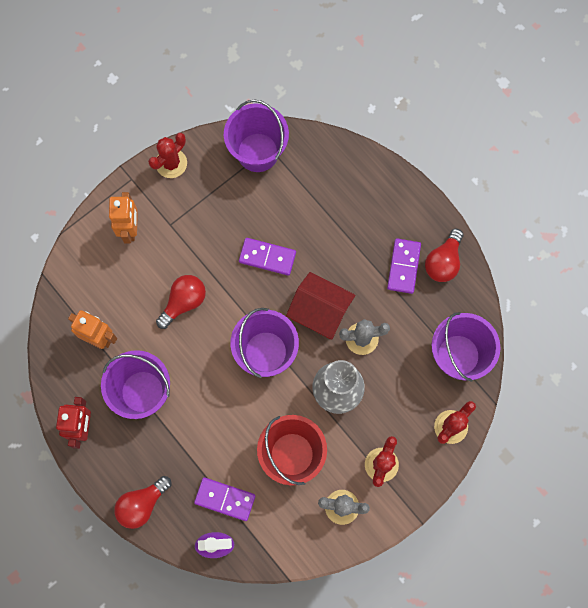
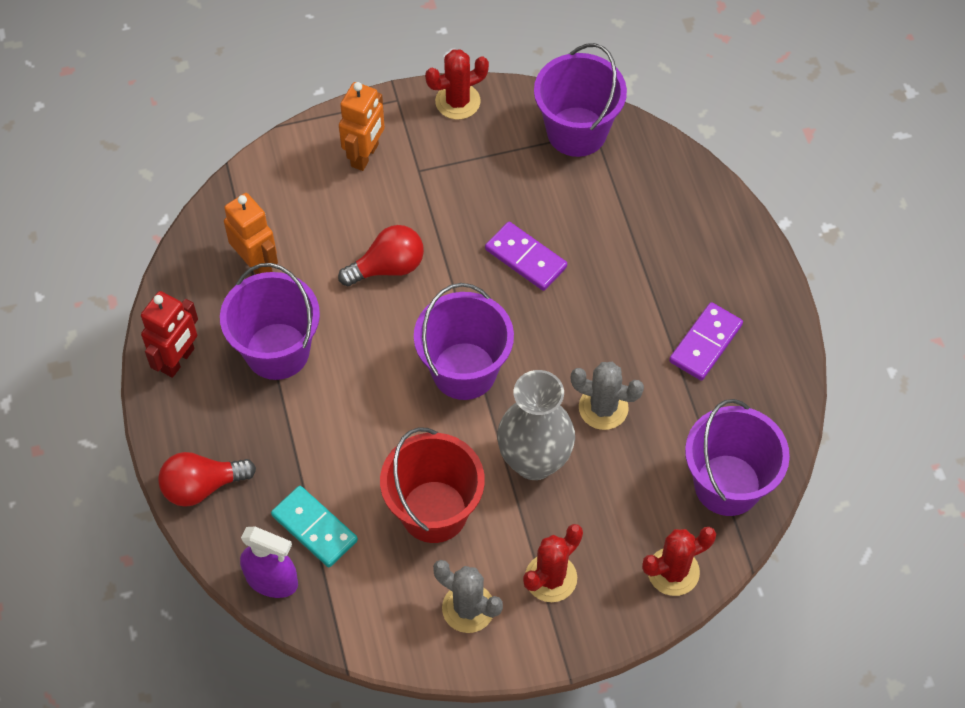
camera: 25 degrees right, 15 degrees down
(225, 499) = (314, 528): purple domino -> turquoise domino
(320, 312) = (562, 352): red house -> none
(443, 262) = (764, 359): red light bulb -> none

